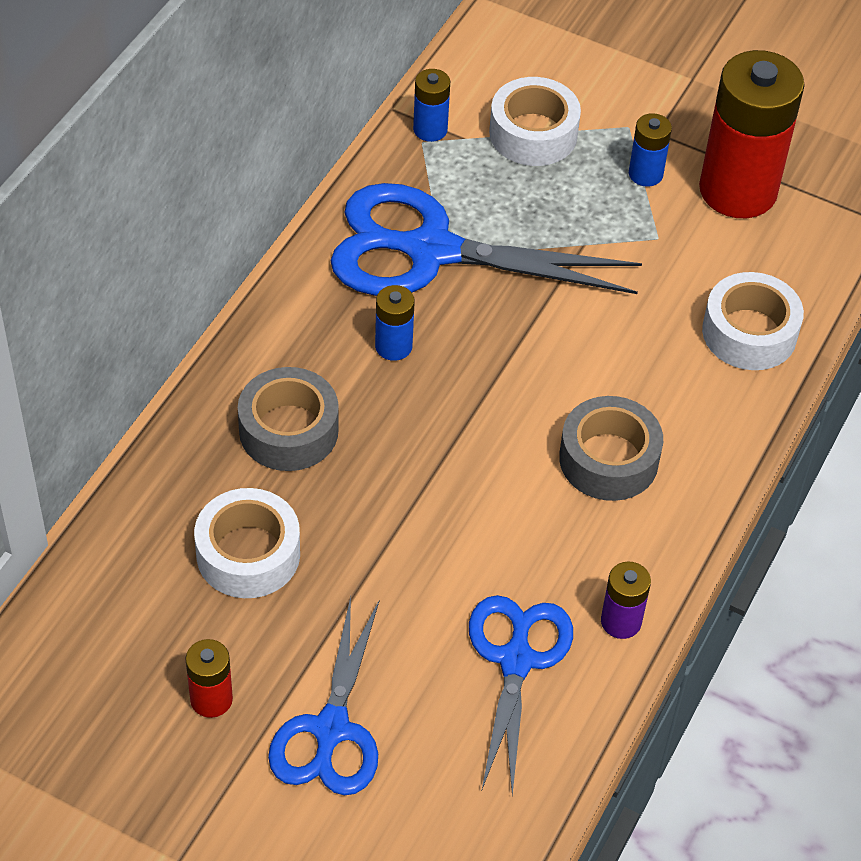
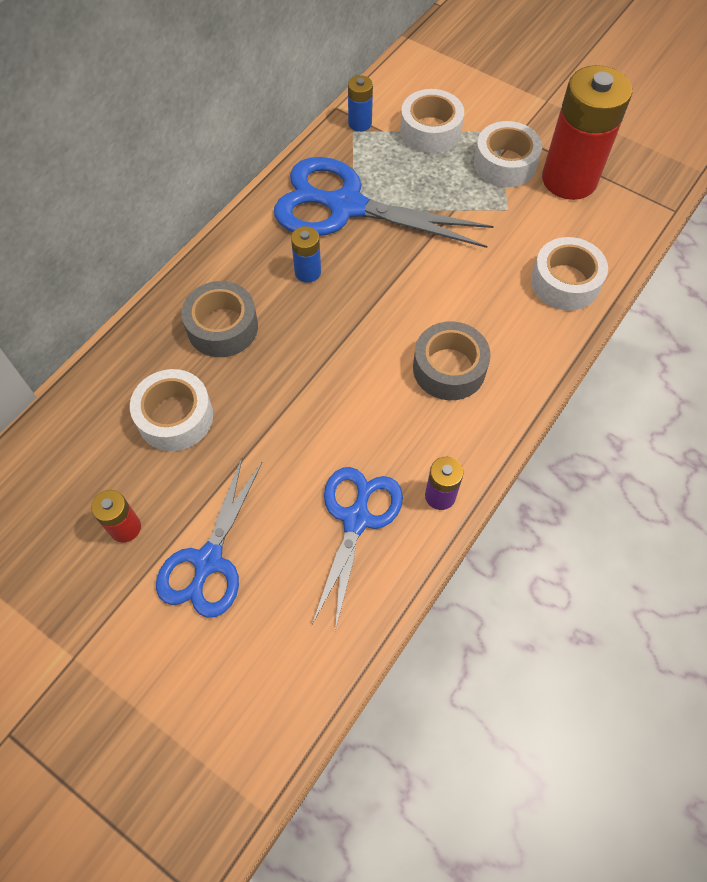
camera: 10 degrees right, 10 degrees up
(645, 174) = (505, 164): blue battery -> white tape

